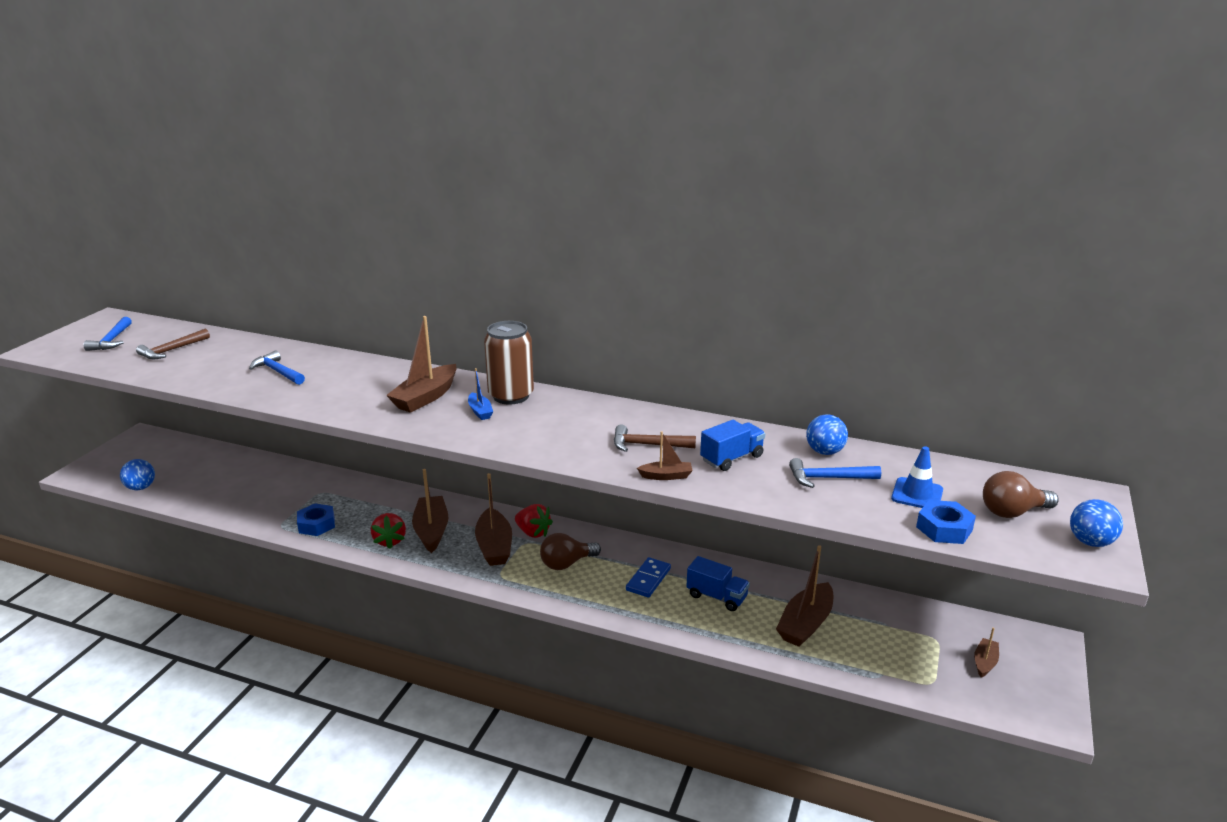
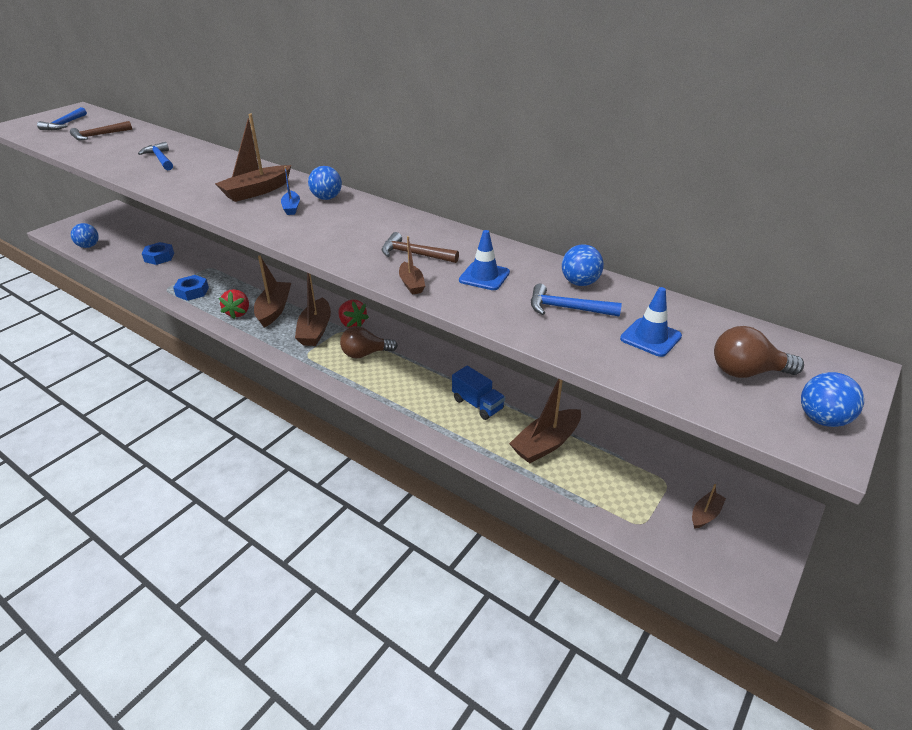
camera: 15 degrees right, 10 degrees up
(511, 396) = (327, 198): brown can -> blue ball
(648, 579) = (426, 379): blue domino -> none
(666, 476) = (411, 284): brown boat -> brown boat turned 60 degrees clockwise
(731, 458) = (484, 276): blue truck -> blue traffic cone
(944, 528) = (659, 377): blue nut -> blue nut (159, 257)

